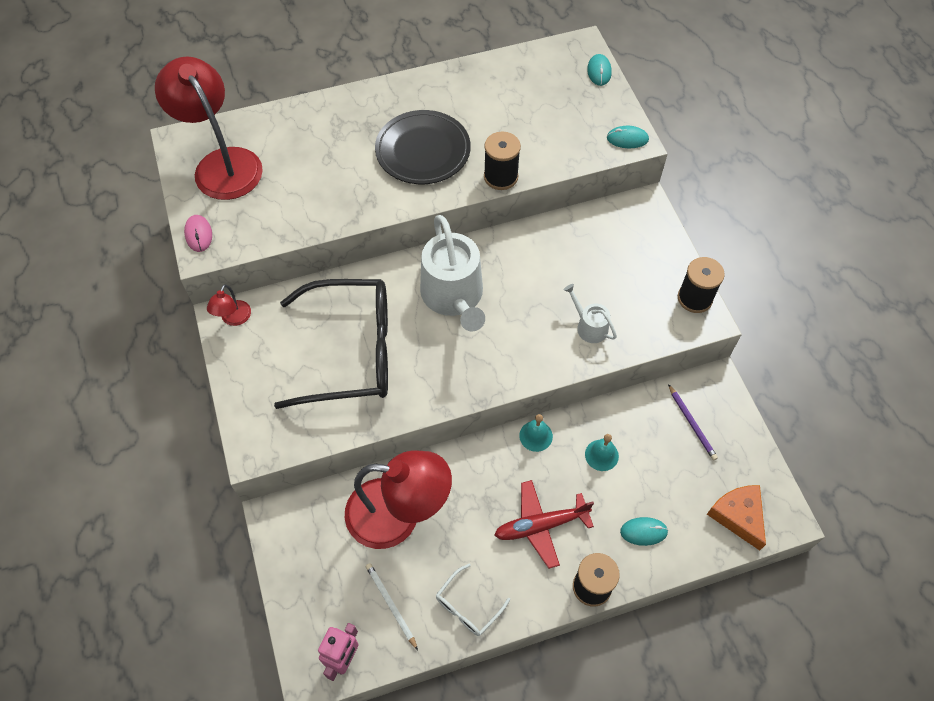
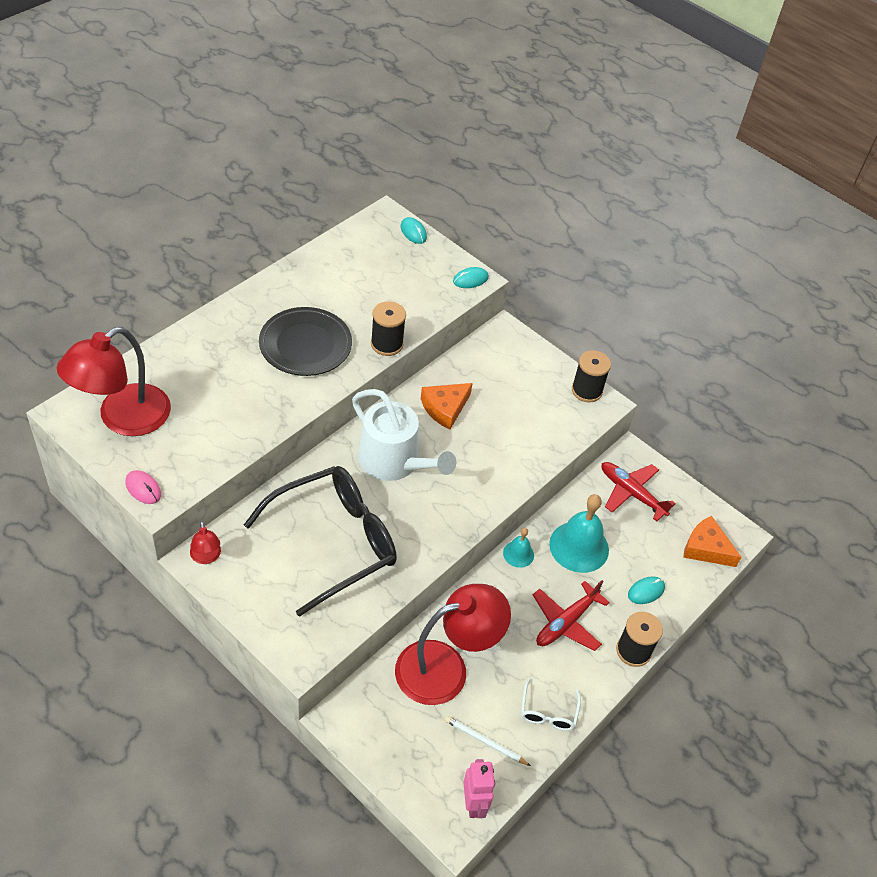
camera: 35 degrees left, 10 degrees down
(222, 163) = (123, 418): red lamp -> red lamp turned 75 degrees counterclockwise
(536, 262) = (445, 408): none -> orange cheese
(589, 326) = (520, 443): white watering can -> none
(601, 455) = (579, 546): turquoise bell -> turquoise bell, size x1.94
(692, 424) = (632, 493): purple pencil -> red plane

